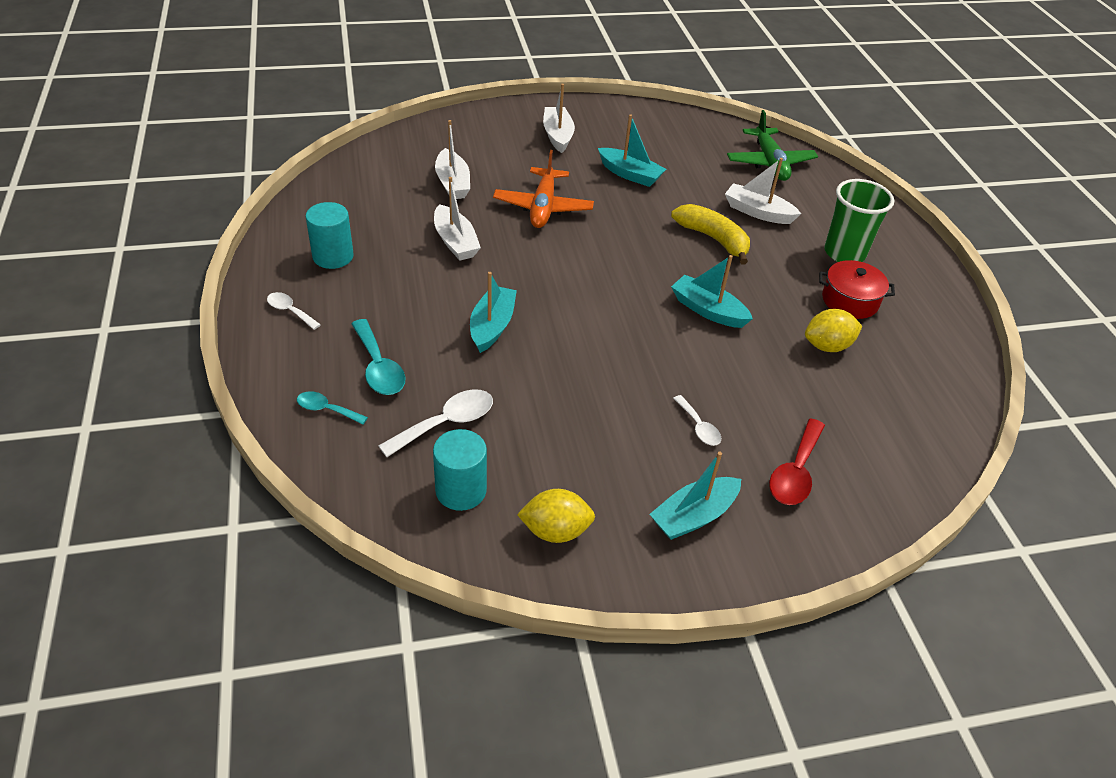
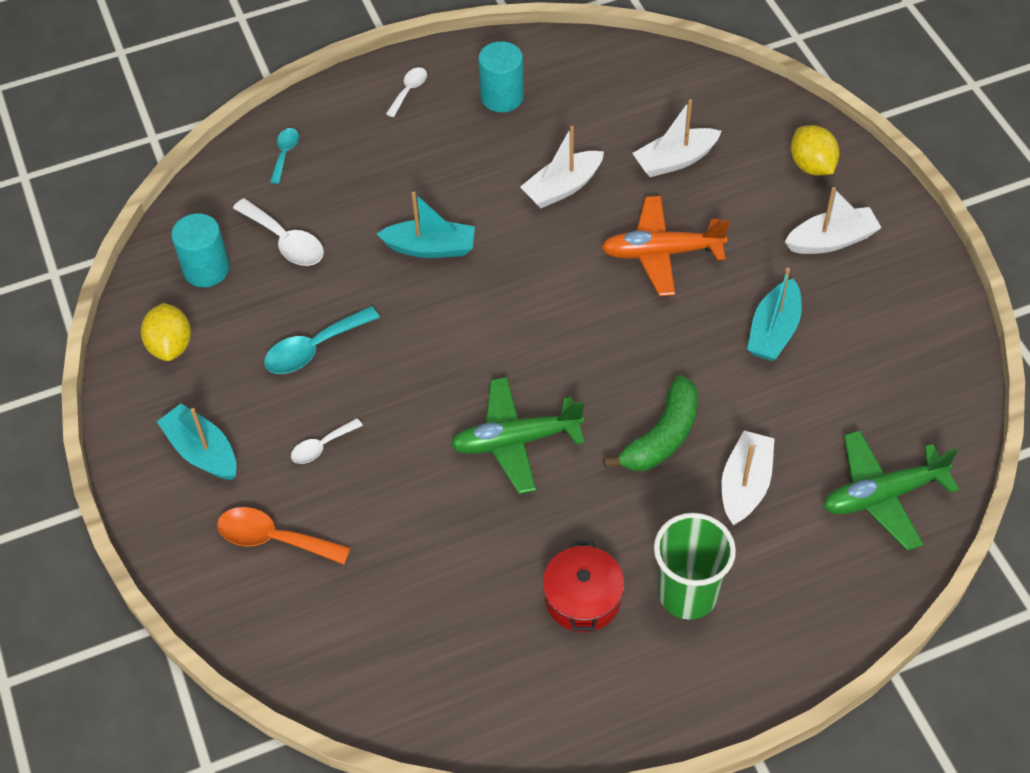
camera: 85 degrees right, 10 degrees up
(378, 367) = (347, 175): turquoise spoon -> turquoise spoon (313, 348)
(708, 310) = (515, 441): turquoise boat -> green plane
(713, 239) = (662, 436): yellow banana -> green banana
(795, 472) = (273, 539): red spoon -> orange spoon
(827, 346) = (485, 571): yellow lemon -> yellow lemon (811, 166)

